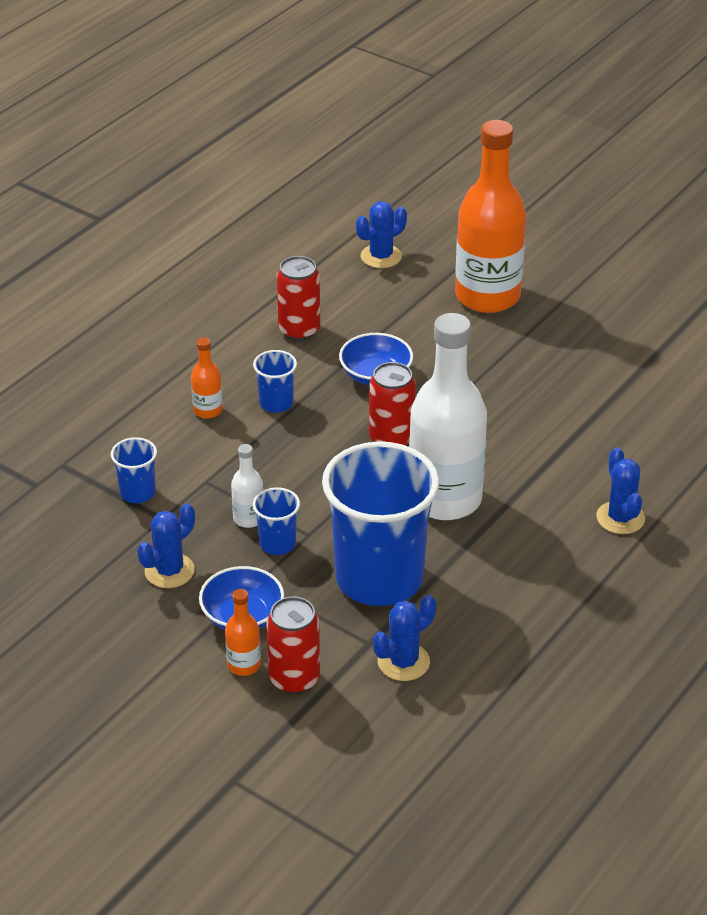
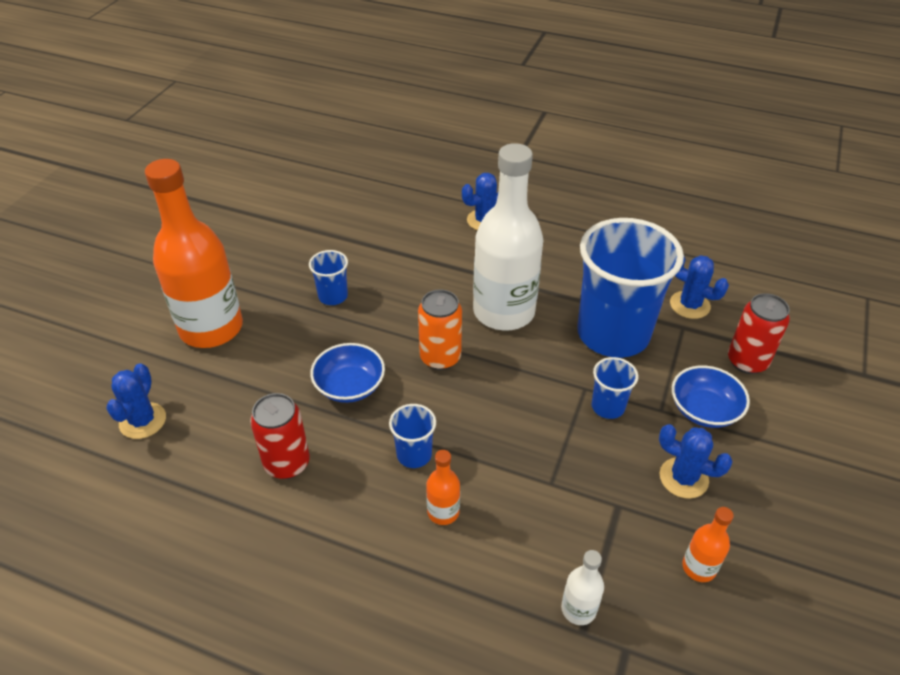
camera: 105 degrees left, 5 degrees up
(137, 493) = (593, 539): blue cup -> blue cup (333, 296)
(244, 665) = (754, 396): orange bottle -> orange bottle (699, 567)
(248, 518) = (586, 435): white bottle -> white bottle (578, 609)
(381, 256) = (143, 421): blue cactus -> blue cactus turned 60 degrees clockwise
(391, 439) = (440, 358): red can -> orange can

